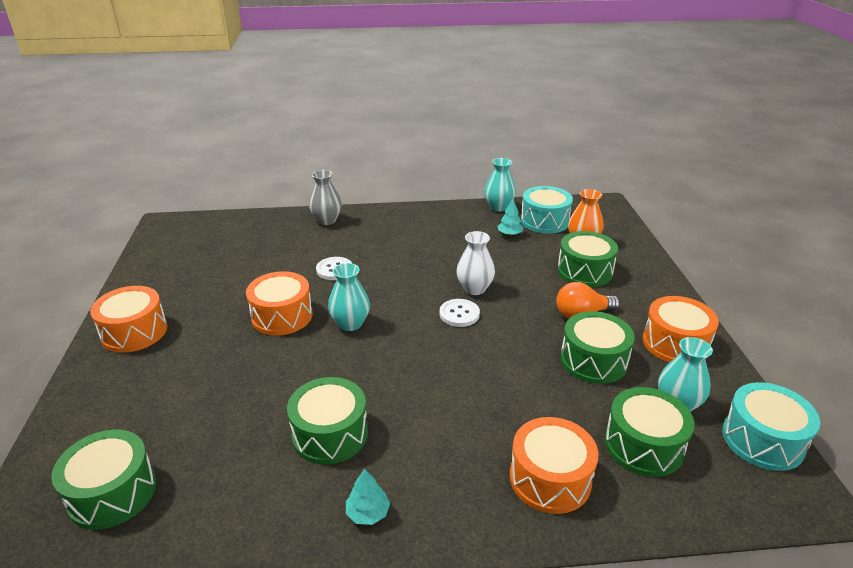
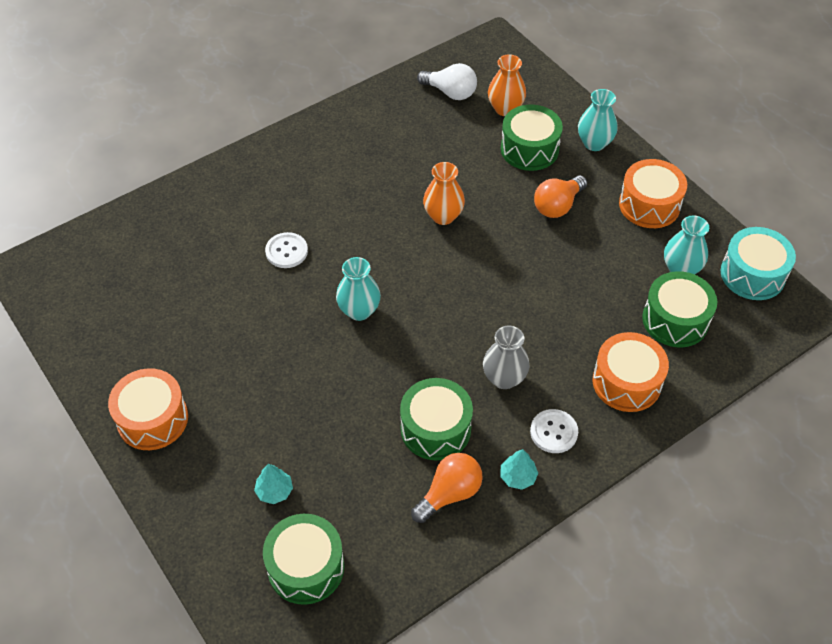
camera: 30 degrees left, 20 degrees up
(282, 316) = (285, 332): orange drum -> none
(291, 495) = (449, 493): none -> orange light bulb
(327, 220) = (217, 185): grey vase -> grey vase (504, 378)
(459, 314) = (450, 253): white button -> white button (553, 432)
(474, 289) = (443, 216): white vase -> orange vase
(498, 207) = (390, 89): turquoise vase -> turquoise vase (594, 143)
(509, 234) = (427, 126): turquoise tree -> turquoise tree (274, 491)
(544, 221) = (450, 92): turquoise drum -> white light bulb
(593, 360) = (595, 254): green drum -> none

